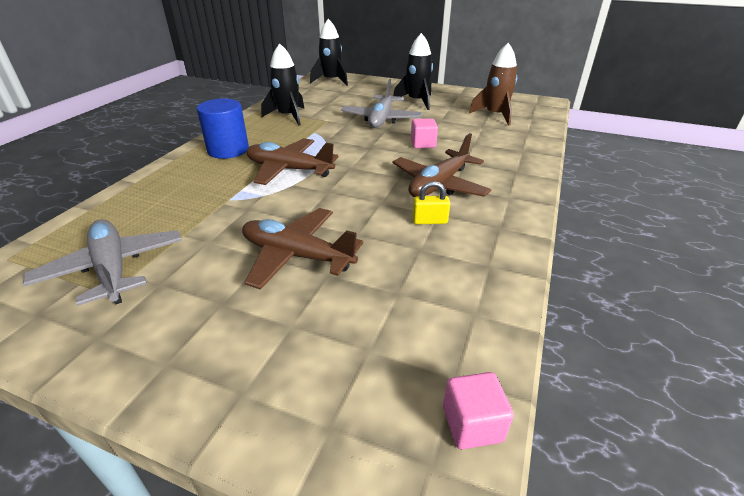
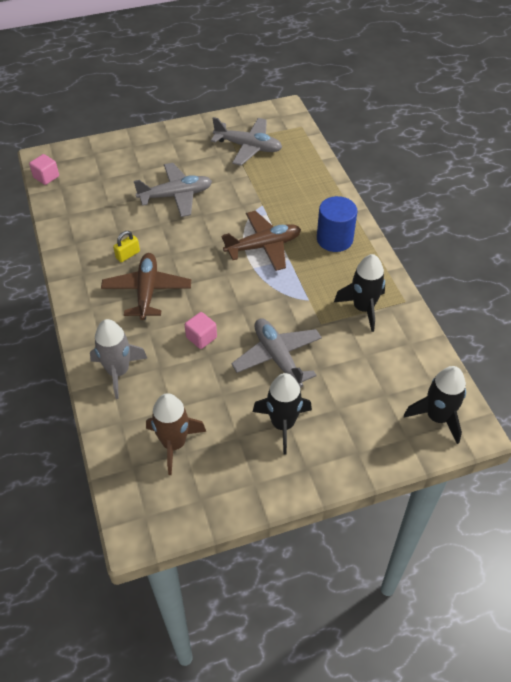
camera: 140 degrees right, 15 degrees up
(297, 256) = (176, 195): brown plane -> grey plane
(511, 152) = (118, 372): none -> grey rocket

